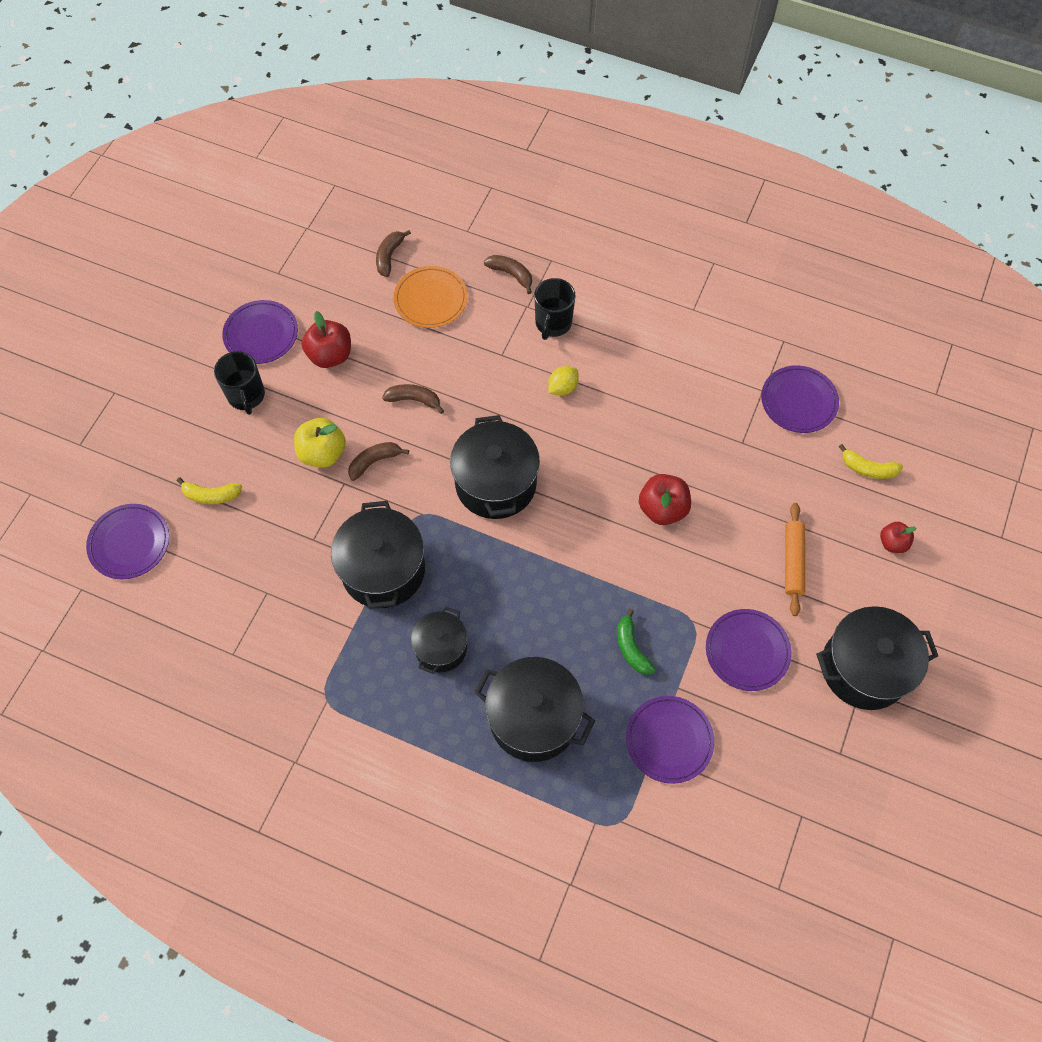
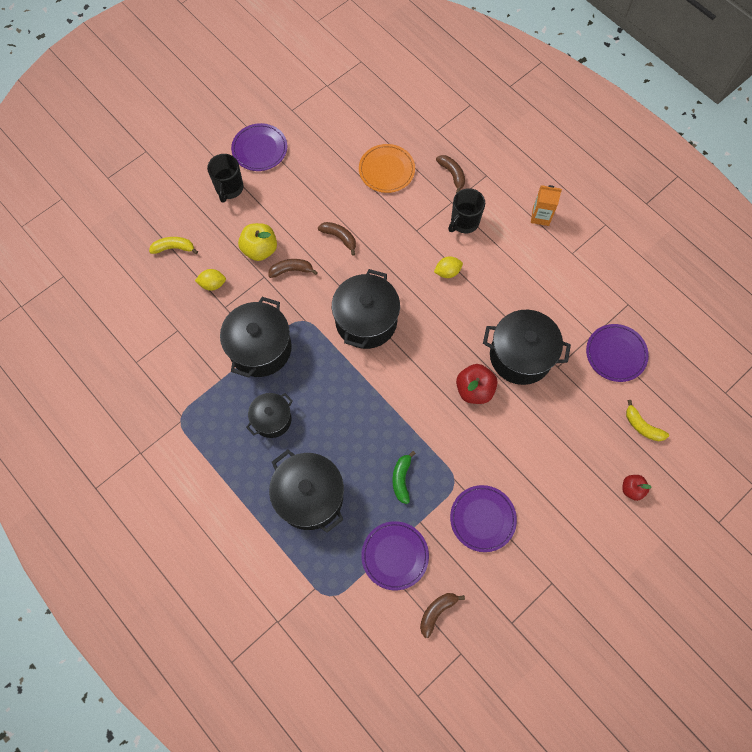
camera: 25 degrees right, 5 degrees up
(129, 543) = (107, 258): purple plate -> none
(211, 495) = (174, 248): yellow banana -> yellow banana turned 150 degrees clockwise
(284, 518) = (213, 284): none -> yellow lemon
(330, 355) = (298, 183): red apple -> none
(389, 256) = (373, 128): brown banana -> brown banana (436, 612)
(637, 282) = (540, 216): none -> orange carton
(792, 561) = (549, 469): orange rolling pin -> none
(864, 668) = (561, 570): black pot -> black pot (520, 356)

